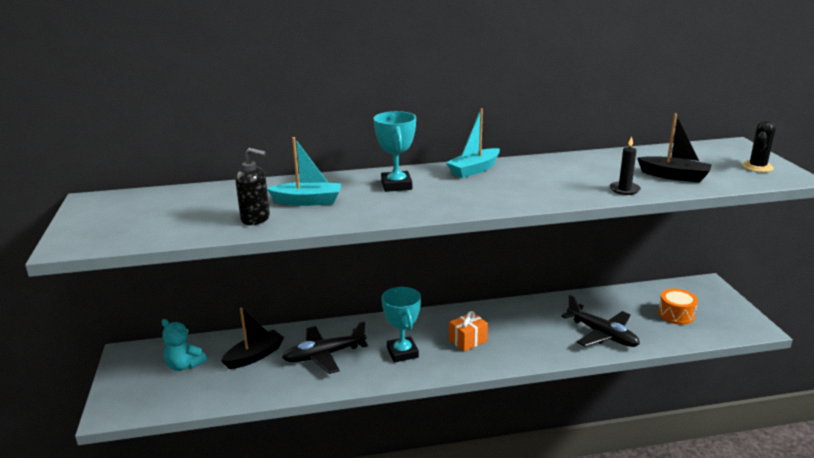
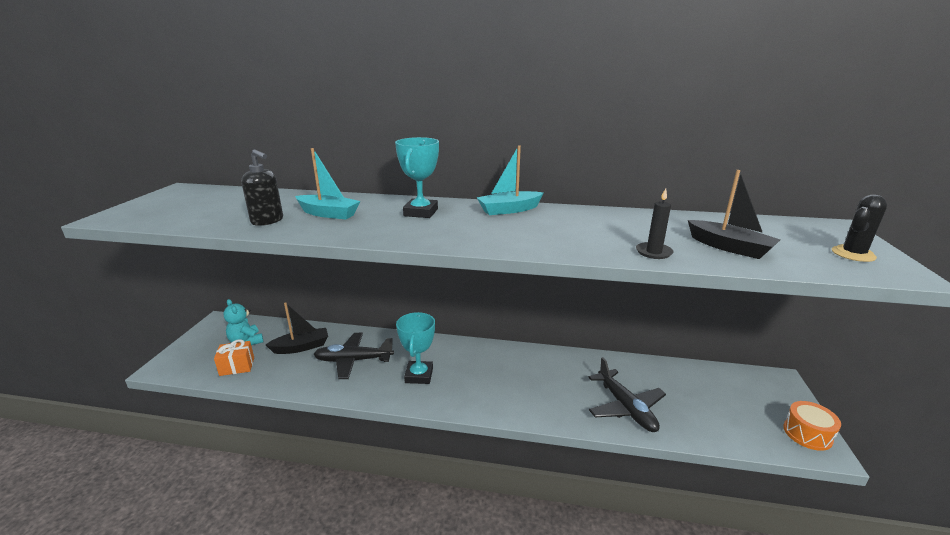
camera: 20 degrees right, 0 degrees up
(468, 340) = (485, 379): orange gift -> orange gift (237, 366)
(676, 314) = (724, 406): orange drum -> orange drum (807, 434)

